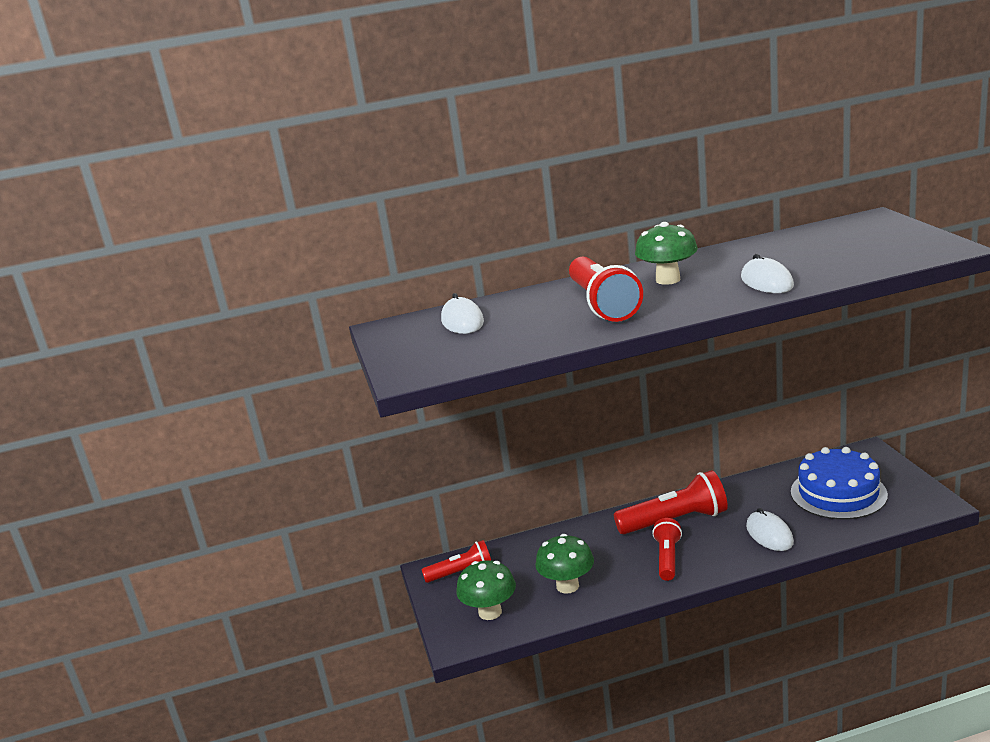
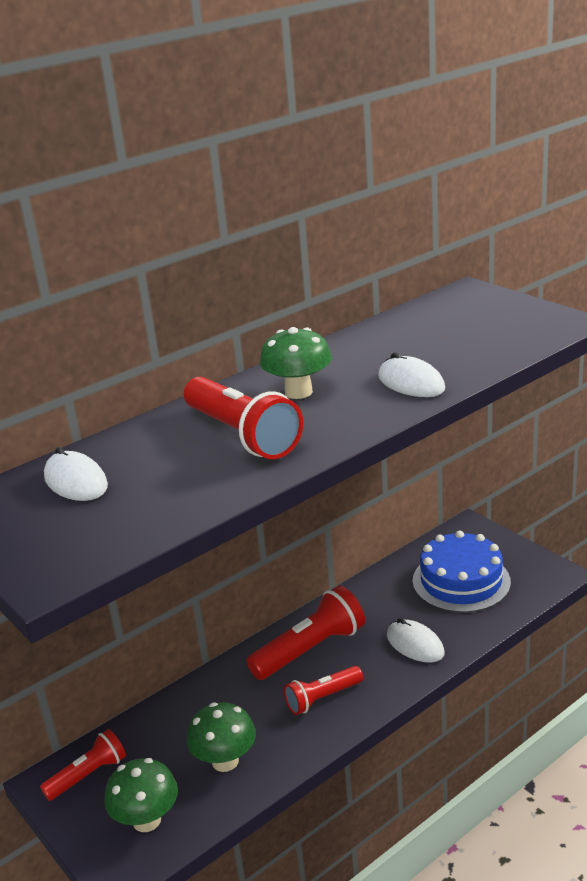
camera: 25 degrees left, 5 degrees up
(668, 558) = (322, 698): red flashlight -> red flashlight turned 105 degrees counterclockwise

